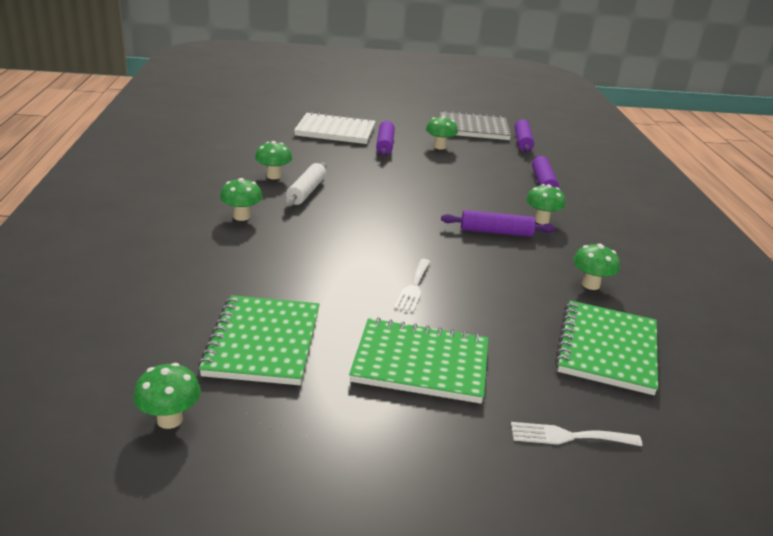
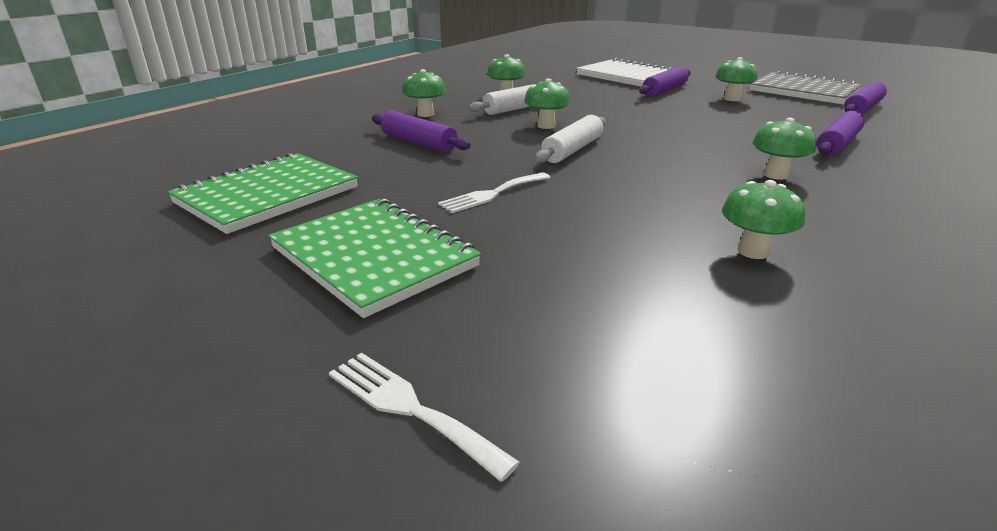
camera: 40 degrees right, 0 degrees up
(170, 420) = (92, 223): green mushroom -> green mushroom (546, 126)
(406, 229) = (572, 150): none -> white rolling pin
(496, 232) = (686, 172): purple rolling pin -> purple rolling pin (418, 142)
(607, 349) = (660, 329): green notebook -> none

